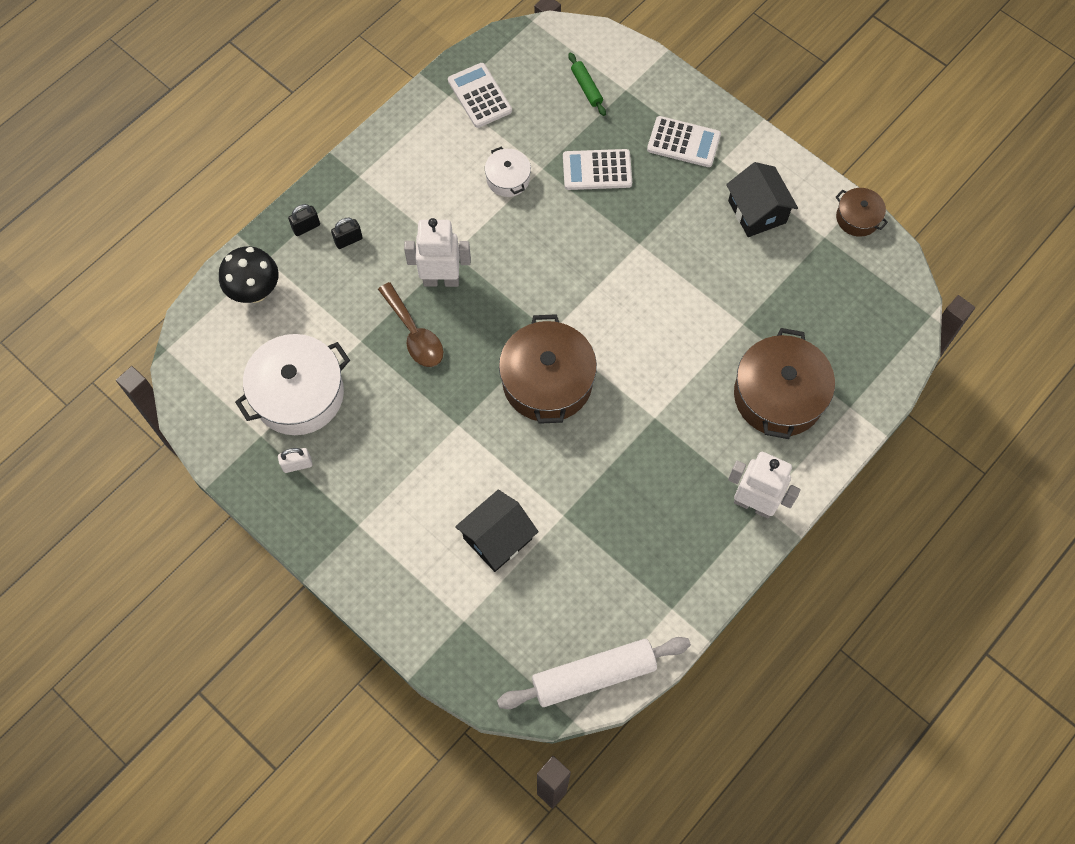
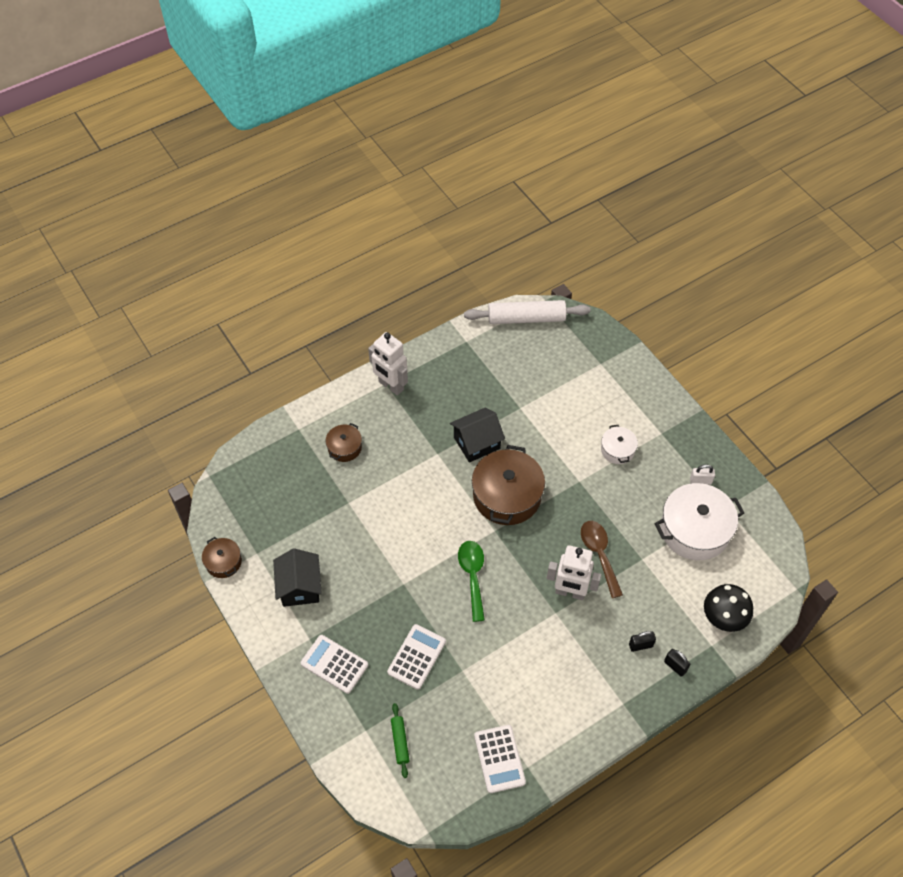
camera: 165 degrees left, 10 degrees down
(306, 227) = (675, 666): black padlock -> black padlock turned 60 degrees clockwise
(497, 538) = (568, 404): black house -> black house (476, 443)
(508, 179) = (494, 668): white pot -> white pot (617, 450)
(561, 271) = (472, 576): none -> green spoon
(597, 170) = (416, 657): white calculator -> white calculator turned 75 degrees counterclockwise
(778, 395) = (344, 447): brown pot -> brown pot, size x0.51

